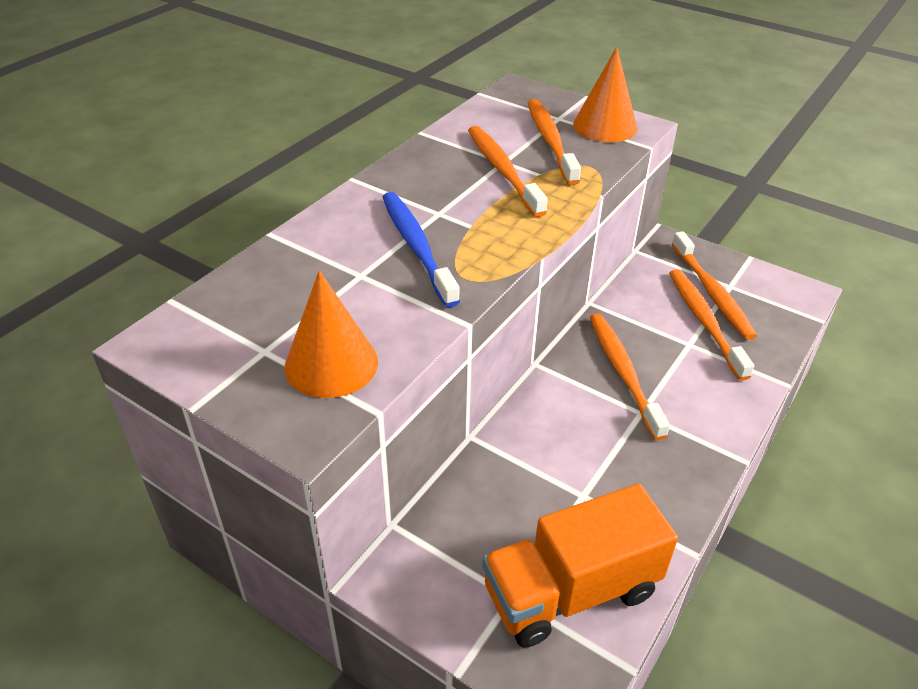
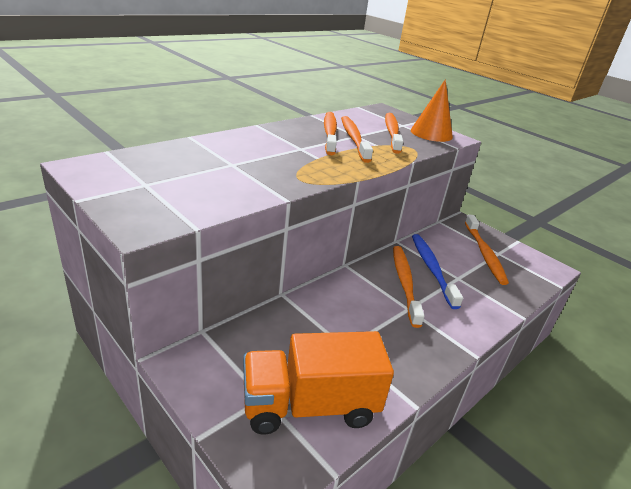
camera: 10 degrees right, 10 degrees down
(331, 364) = (183, 199): orange cone -> none
(416, 247) = (277, 159): blue toothbrush -> blue toothbrush (432, 269)
(704, 322) = (473, 268): orange toothbrush -> orange toothbrush (329, 133)

